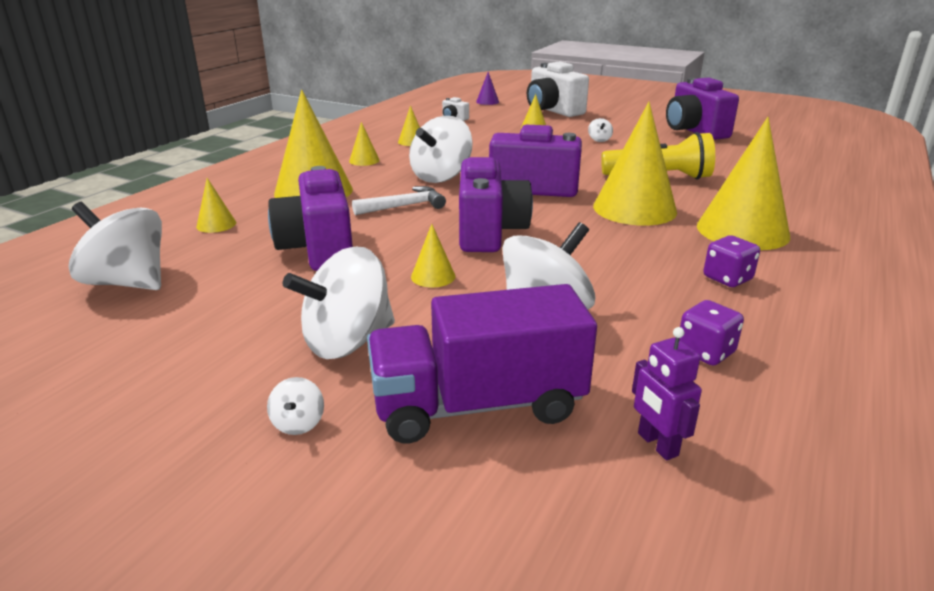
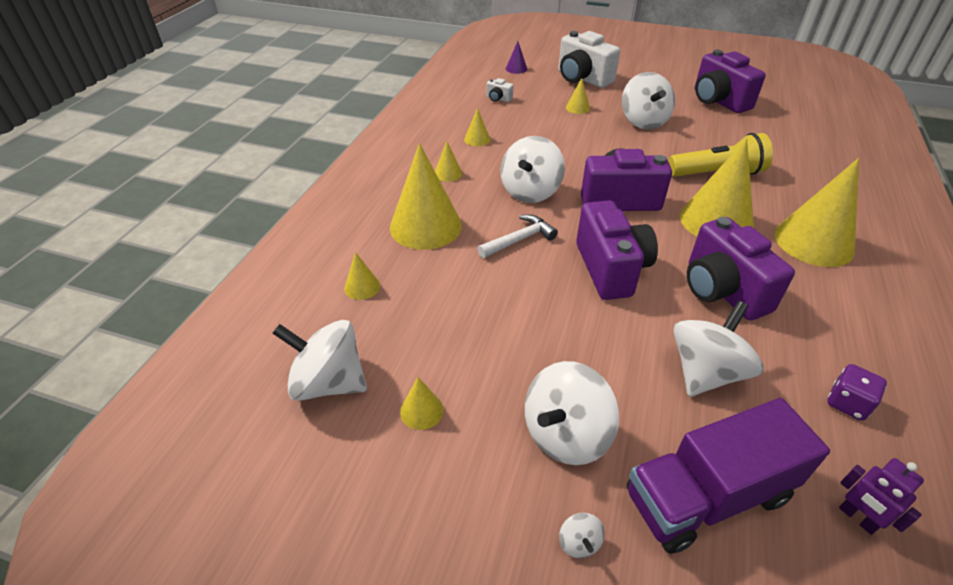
camera: 10 degrees left, 15 degrees up
(318, 249) = (475, 311): purple camera -> purple camera (722, 290)
(433, 276) = (593, 336): yellow cone -> yellow cone (421, 411)
(599, 140) = (643, 121): white spinning top -> white spinning top, size x2.42
(727, 278) = (827, 307): purple dice -> none

